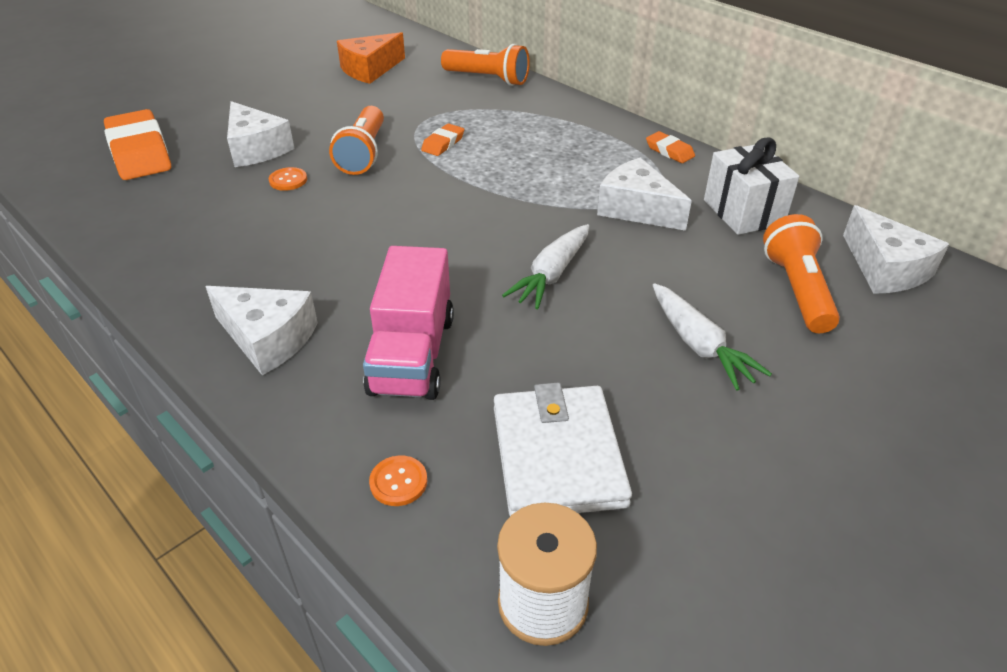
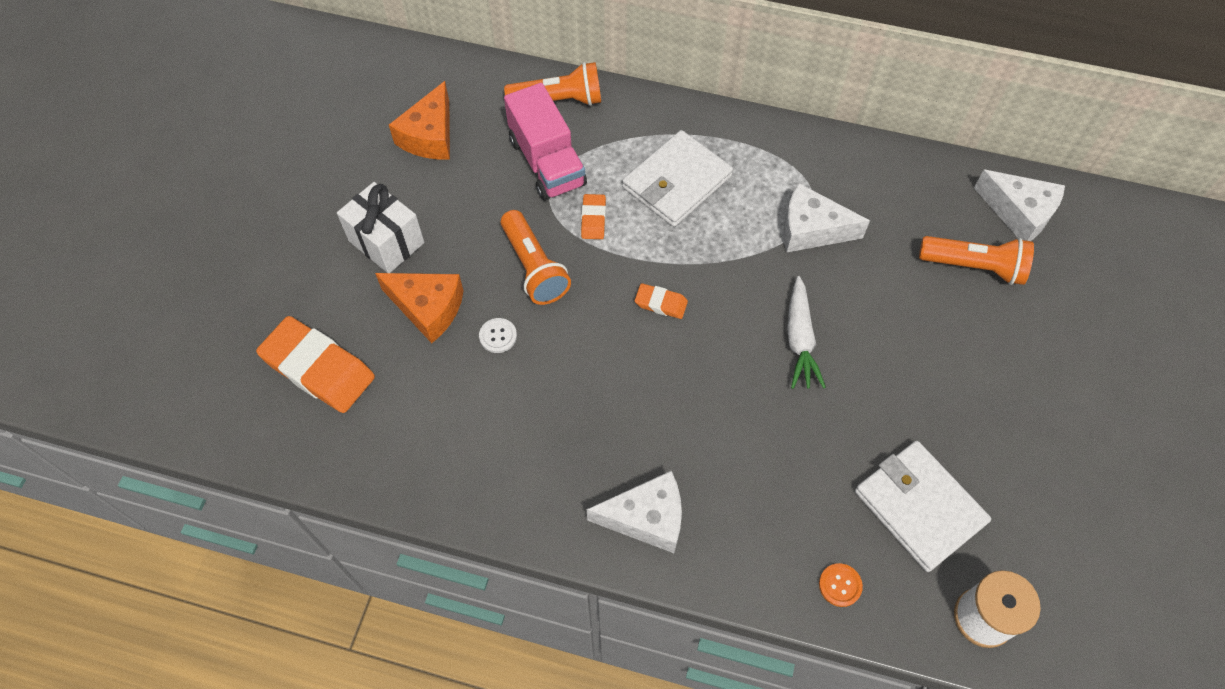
camera: 30 degrees left, 20 degrees up
(256, 148) = (428, 308): white cheese -> orange cheese
(288, 180) = (498, 336): orange button -> white button
(412, 354) = (762, 474): pink truck -> pink truck (547, 162)
(538, 145) = (677, 182): none -> white wallet
(669, 151) = (789, 139): orange eraser -> orange eraser (661, 303)
(699, 345) = (944, 359): white carrot -> none
(743, 212) = (891, 194): white gift -> white gift (386, 242)
(797, 289) = (974, 267): orange flashlight -> orange flashlight turned 135 degrees clockwise

